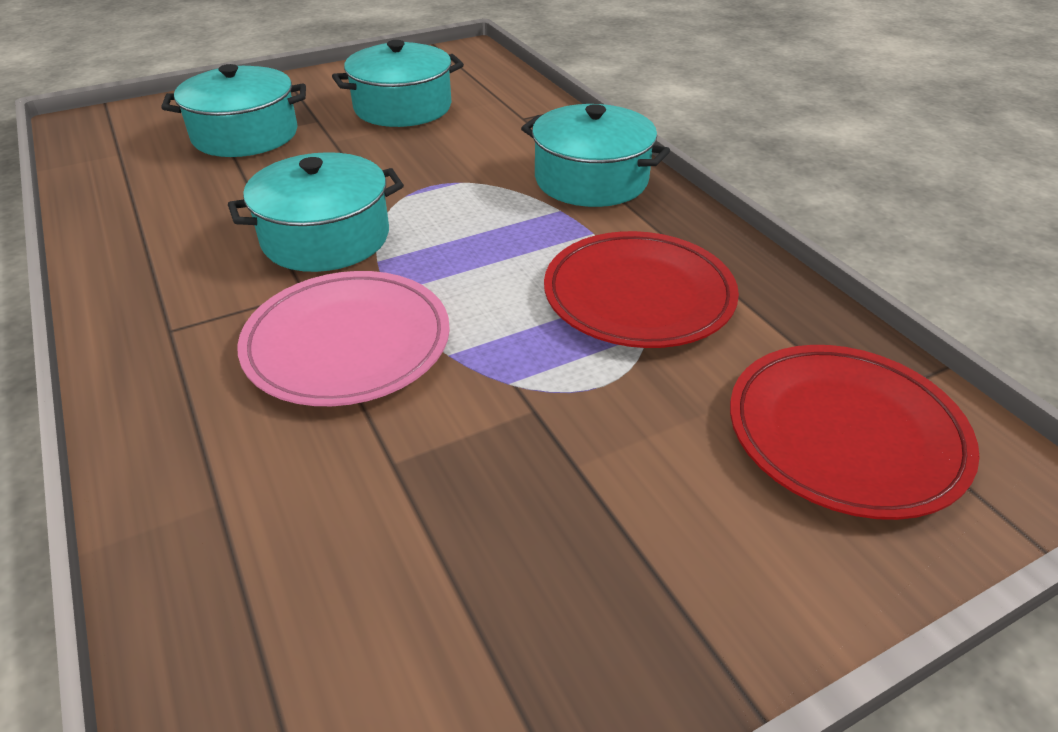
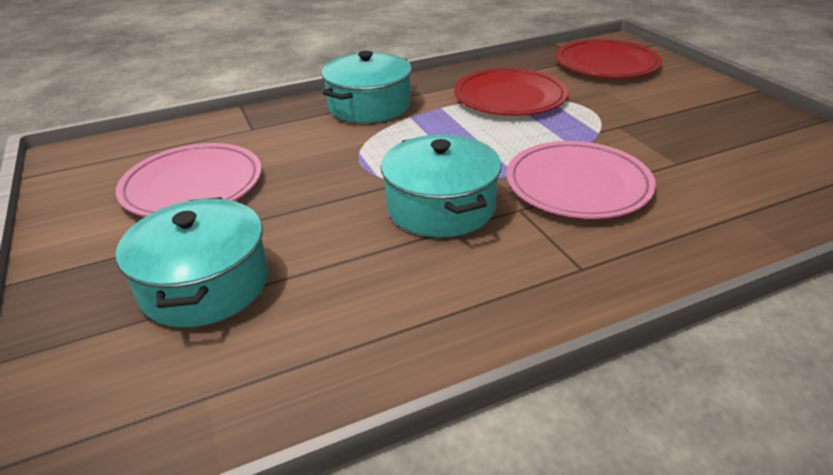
camera: 85 degrees left, 5 degrees down
(403, 107) = (193, 186): turquoise pot -> pink plate

